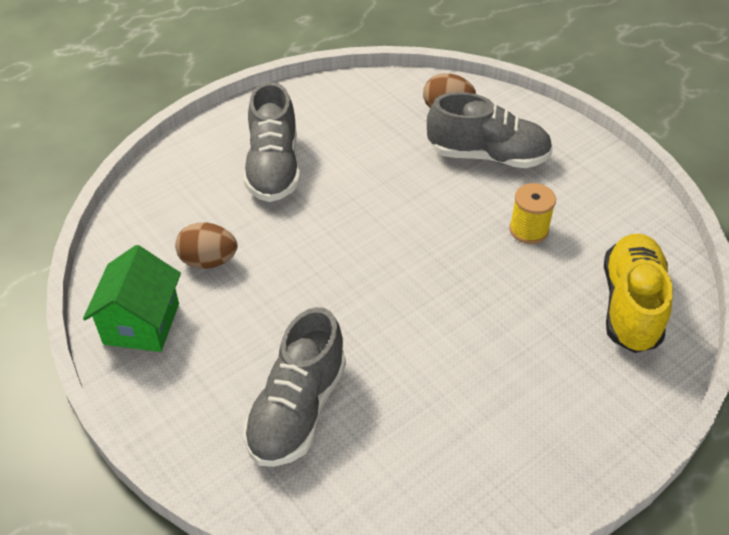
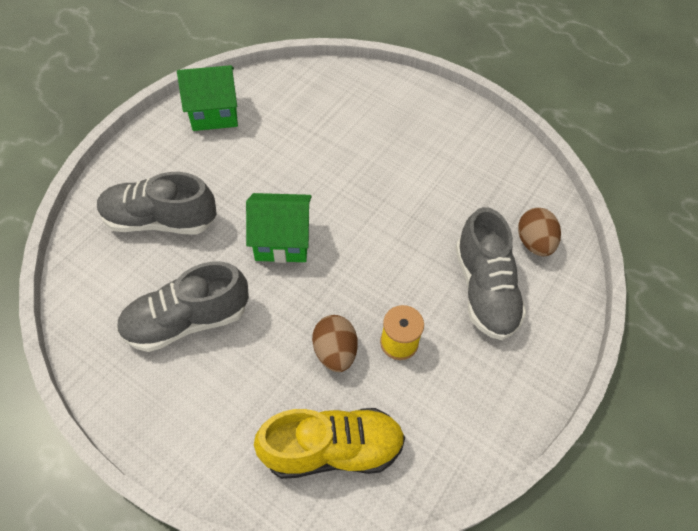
camera: 70 degrees right, 10 degrees up
(208, 261) = (282, 130): brown egg -> brown egg (335, 351)
(273, 168) = (395, 139): grey shoe -> grey shoe (187, 320)
(375, 294) = (282, 241): none -> green house

